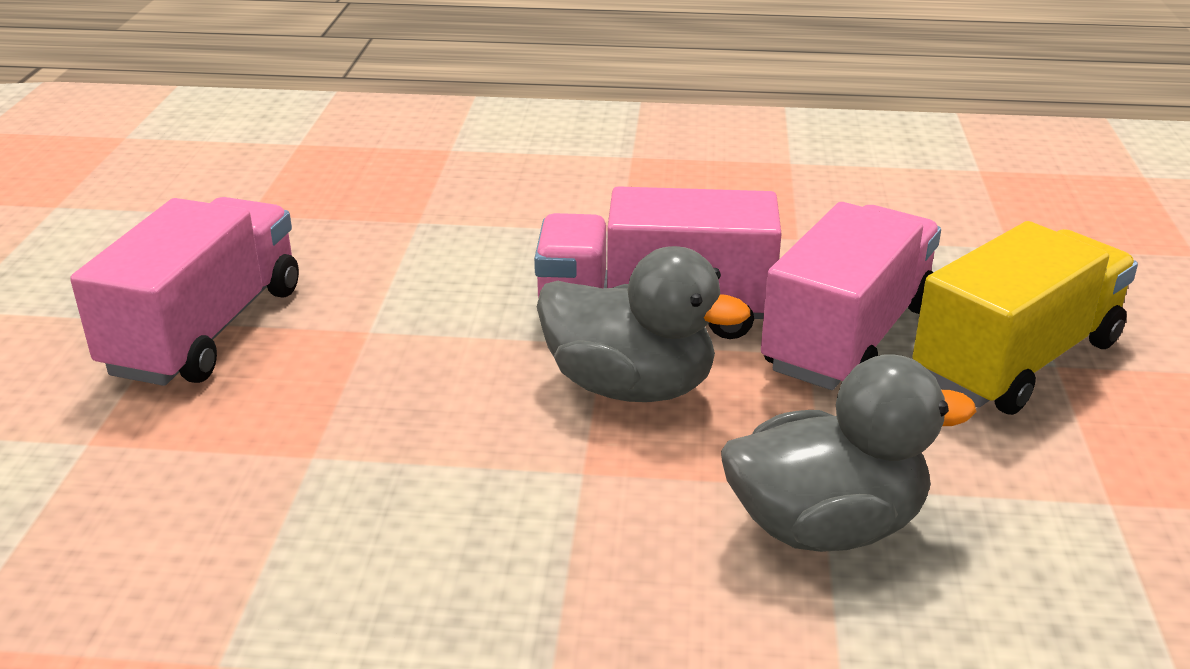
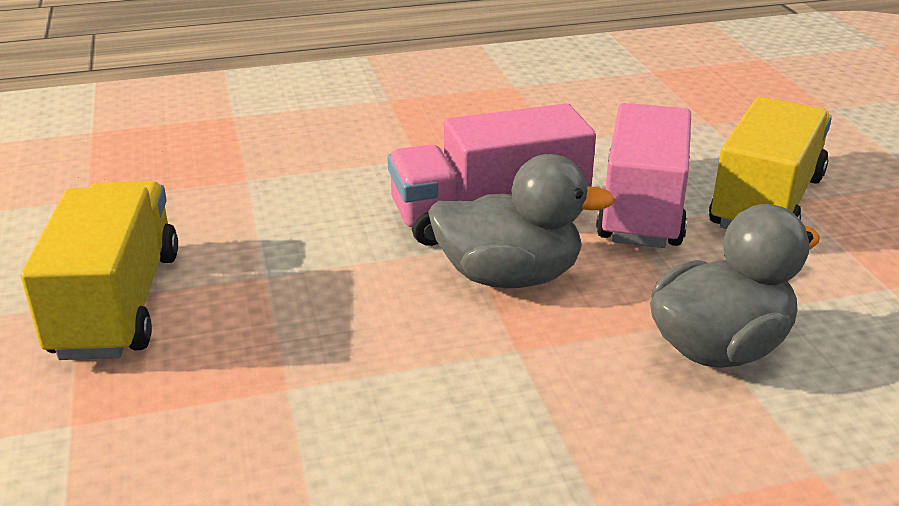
camera: 20 degrees left, 0 degrees up
(206, 330) = (117, 304): pink truck -> yellow truck

